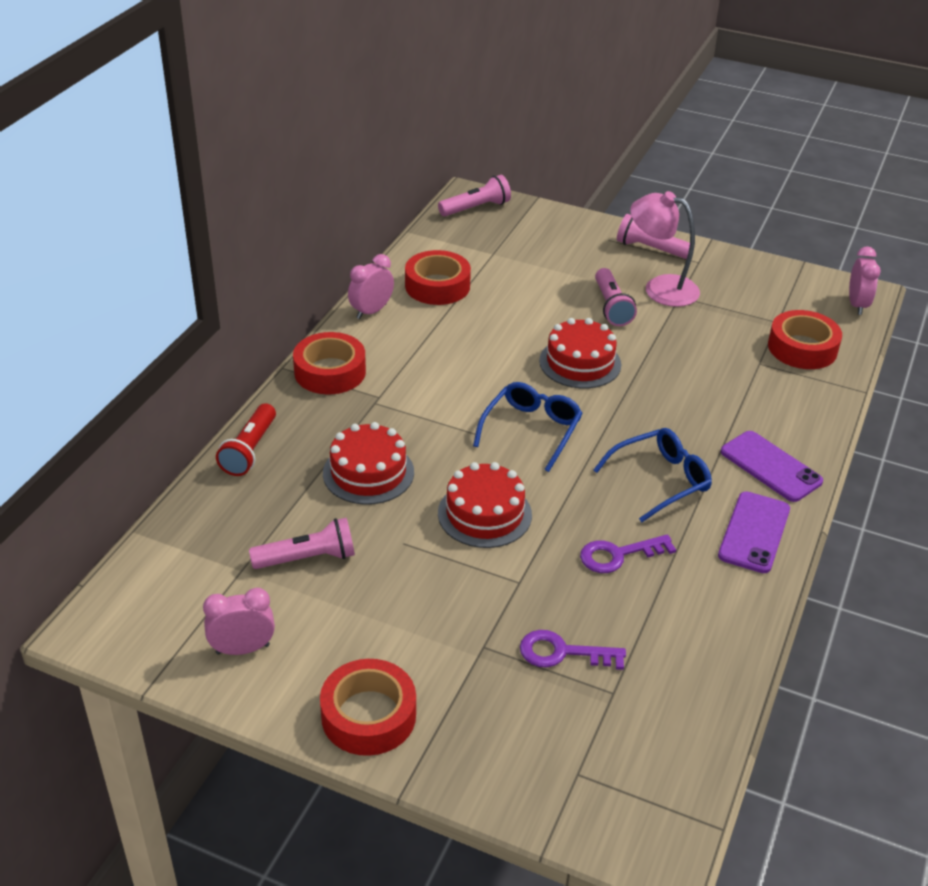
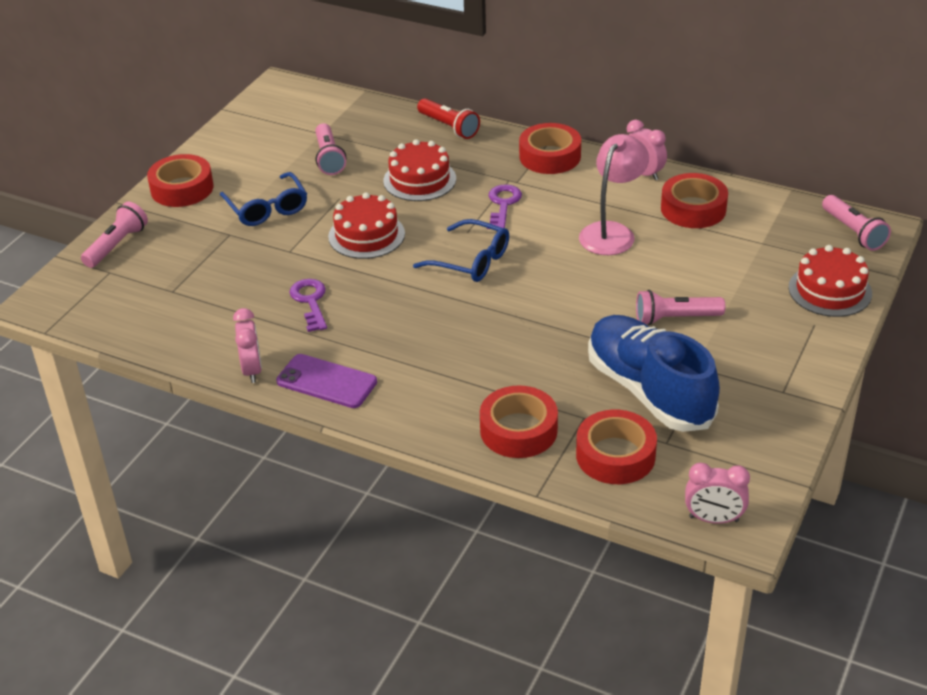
camera: 95 degrees right, 0 degrees up
(242, 649) = (250, 139): pink clock -> pink clock (252, 370)
(250, 450) = (449, 127): red flashlight -> red flashlight turned 150 degrees counterclockwise
(562, 653) = (215, 269): purple key -> purple key (503, 205)
(580, 363) = (574, 293): red cake -> red cake (830, 290)
(651, 249) = (801, 355): pink flashlight -> pink flashlight (117, 245)
(660, 288) = (719, 356): pink lamp -> pink lamp (612, 232)
(660, 480) = (400, 331): blue glasses -> blue glasses (267, 208)
(715, 326) = (649, 391): none -> blue shoe
(770, 467) = (414, 404): purple phone -> none
(788, 400) = (518, 430): none -> red tape

